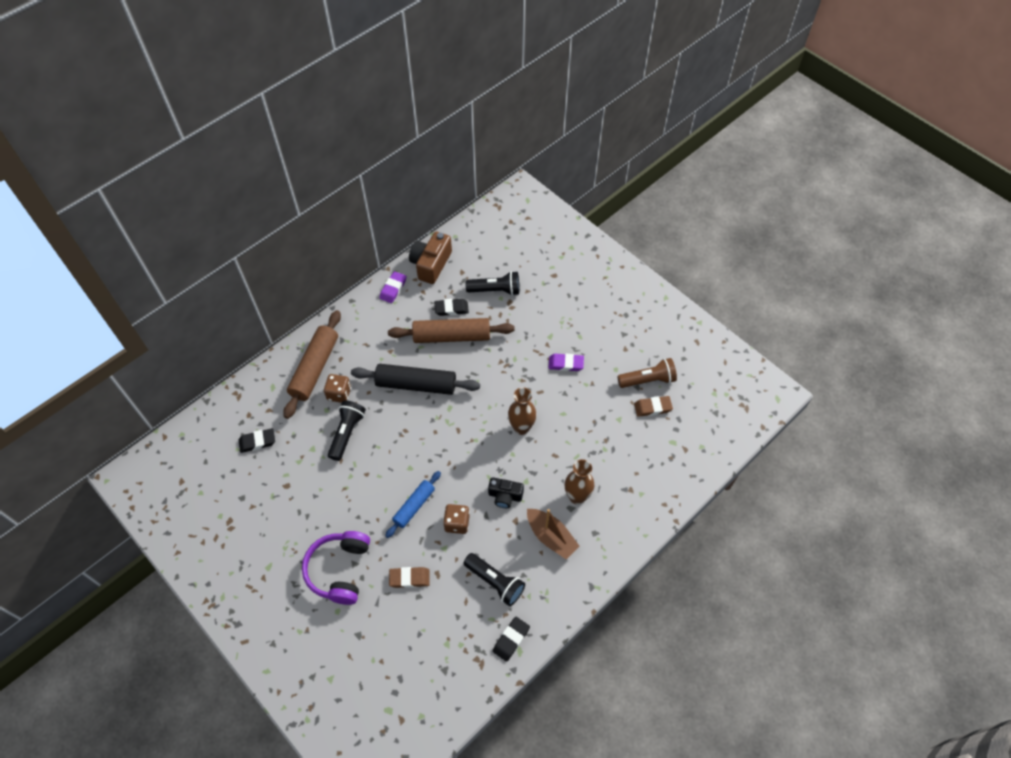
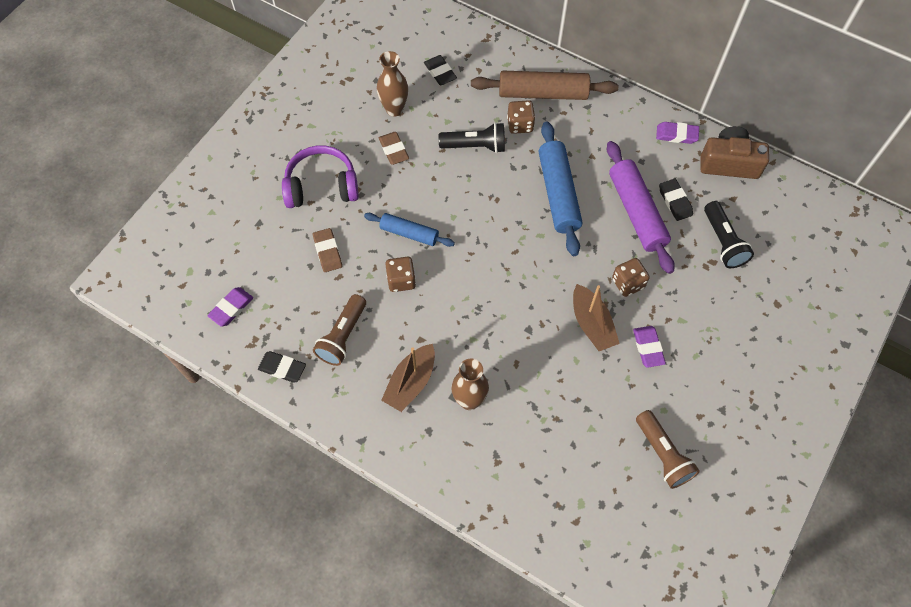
camera: 75 degrees right, 5 degrees up
(416, 384) = (558, 194): black rolling pin -> blue rolling pin
(439, 675) = (231, 308): none -> purple eraser
(452, 336) = (636, 212): brown rolling pin -> purple rolling pin
(495, 582) = (343, 336): black flashlight -> brown flashlight
(505, 496) = (447, 321): black camera -> none
(510, 361) = (628, 283): none -> brown dice
(521, 428) = (540, 318): brown vase -> brown vase (394, 109)
(537, 394) = (592, 324): none -> brown boat
(652, 407) = (623, 468): brown eraser -> brown eraser (393, 150)

